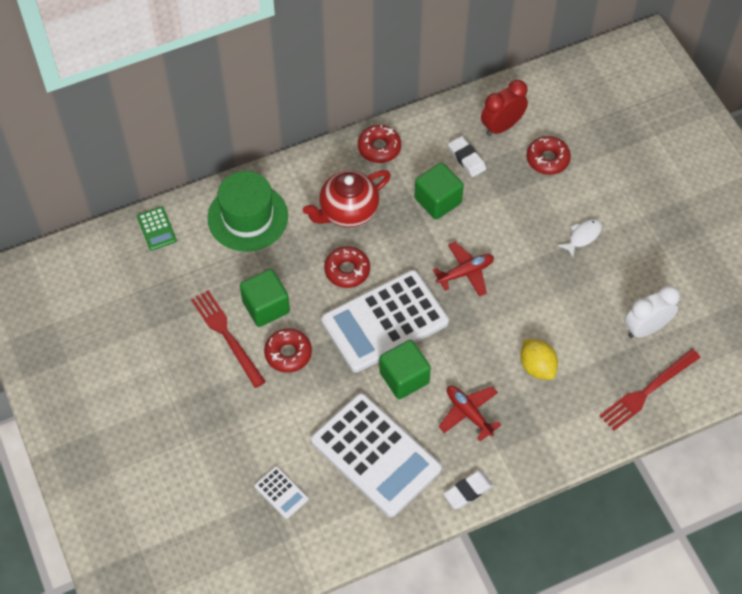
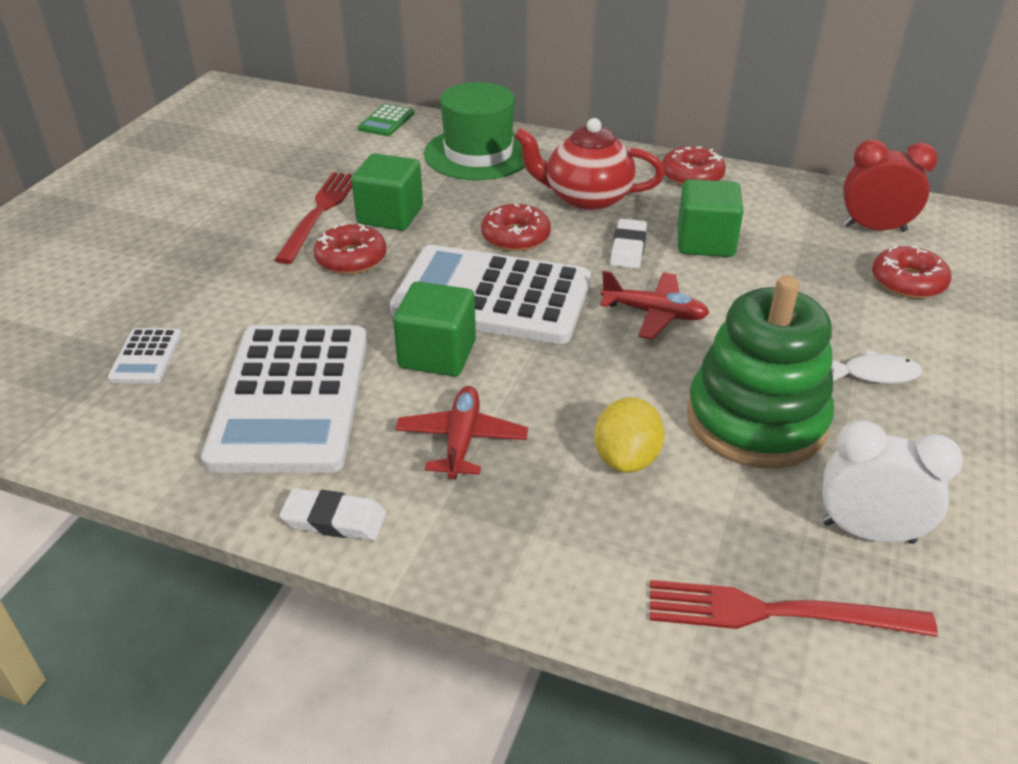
camera: 45 degrees right, 20 degrees down
(466, 158) = (790, 230): white eraser -> white eraser (628, 248)
(563, 304) = (756, 420): none -> green stacking toy

